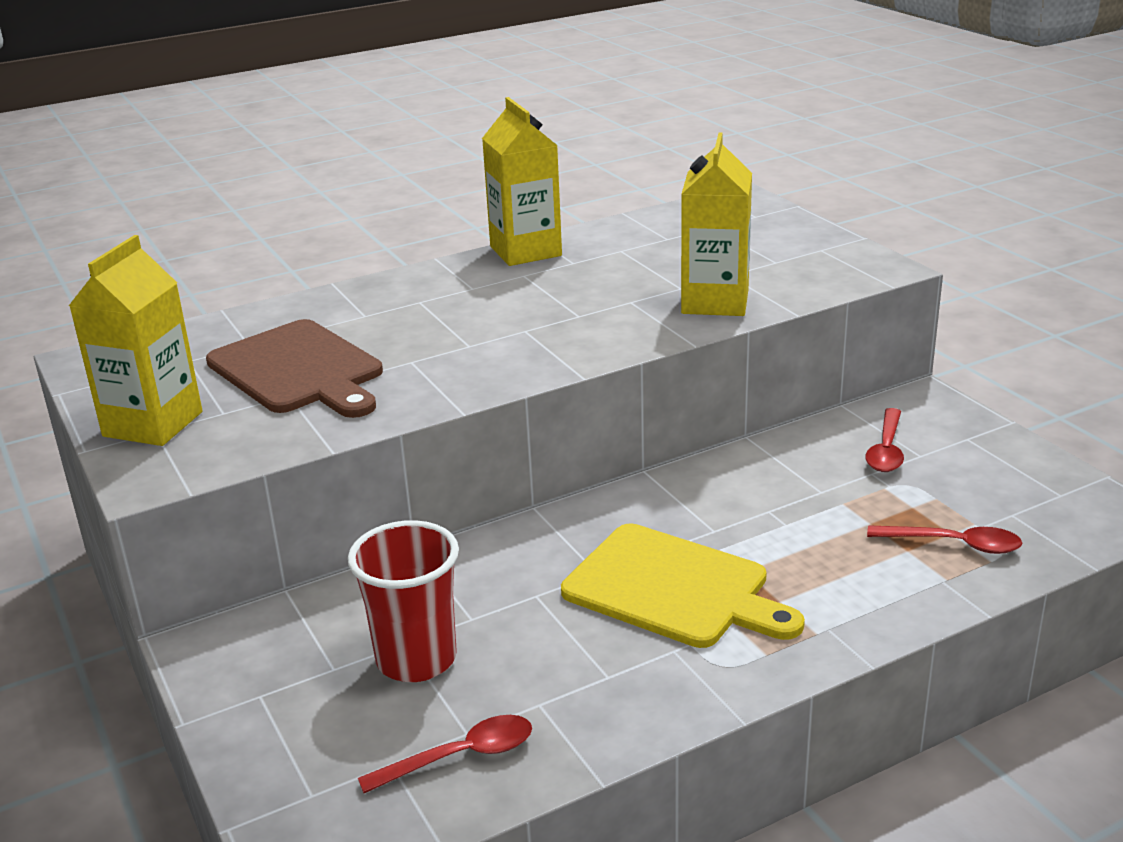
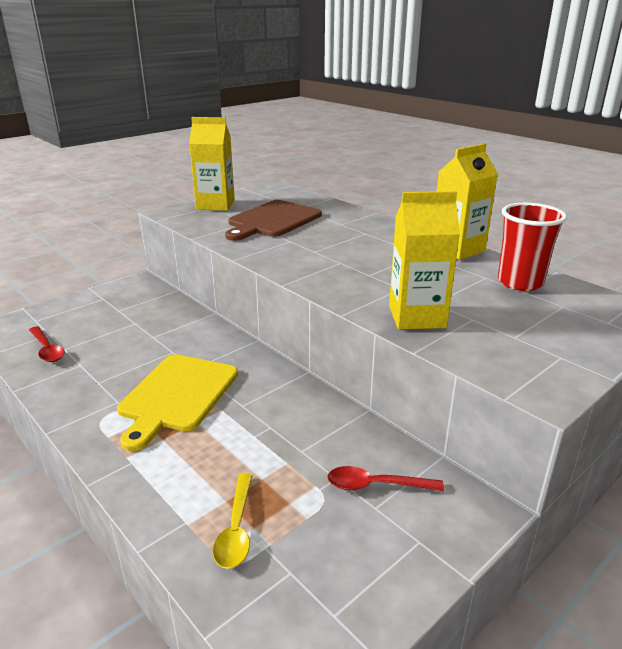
camera: 75 degrees right, 0 degrees up
(416, 659) = (121, 328): red cup -> red cup (520, 282)
(953, 544) = (236, 529): red spoon -> yellow spoon

